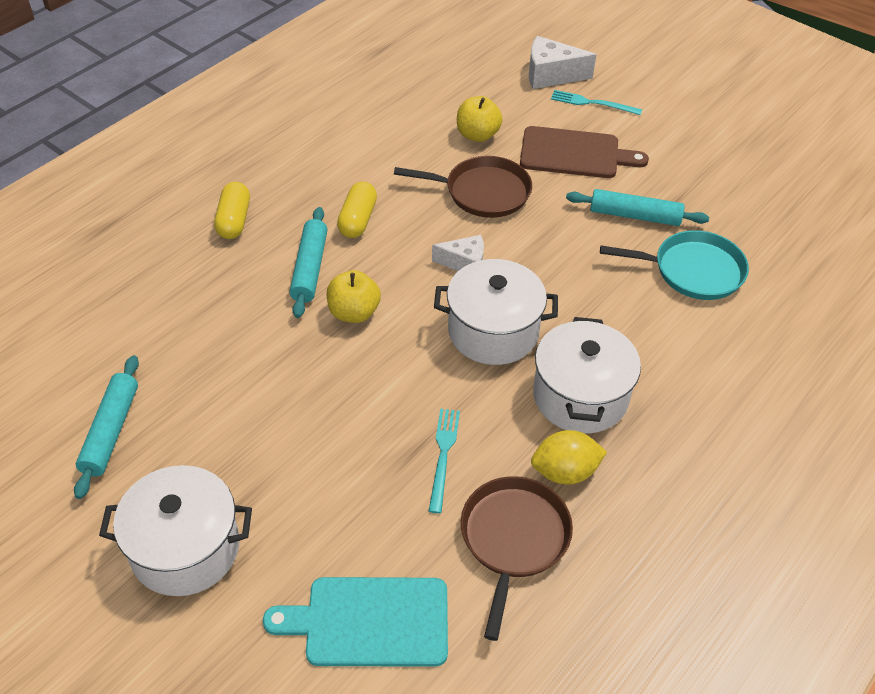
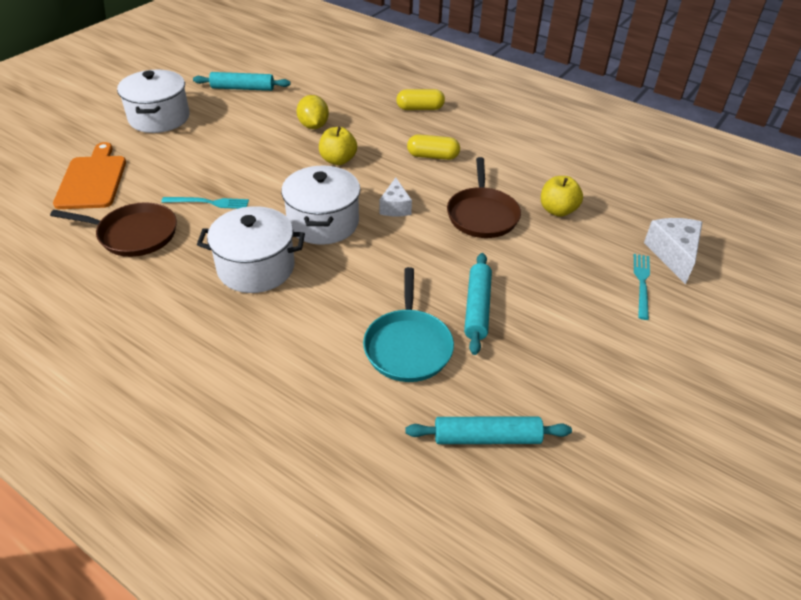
camera: 85 degrees right, 5 degrees down
(309, 268) = (379, 140): turquoise rolling pin -> turquoise rolling pin (487, 437)
(369, 621) = (92, 180): turquoise cutting board -> orange cutting board
(565, 472) = (185, 258): yellow lemon -> yellow lemon (313, 126)
(575, 154) = (555, 269): brown cutting board -> none

